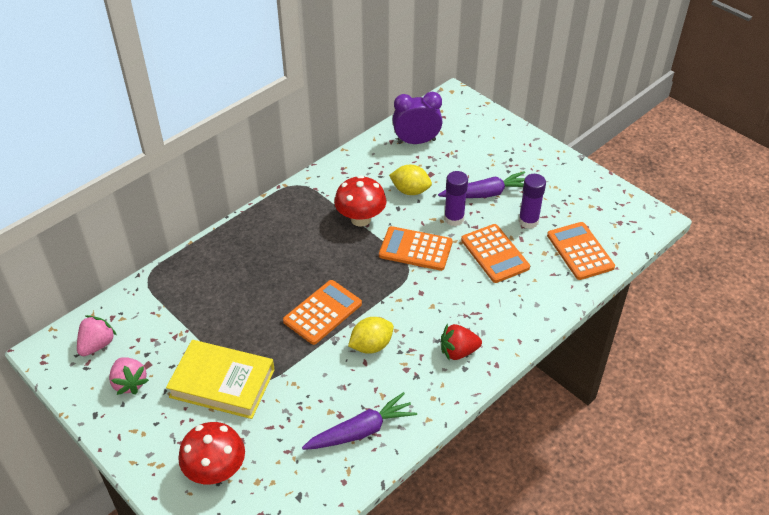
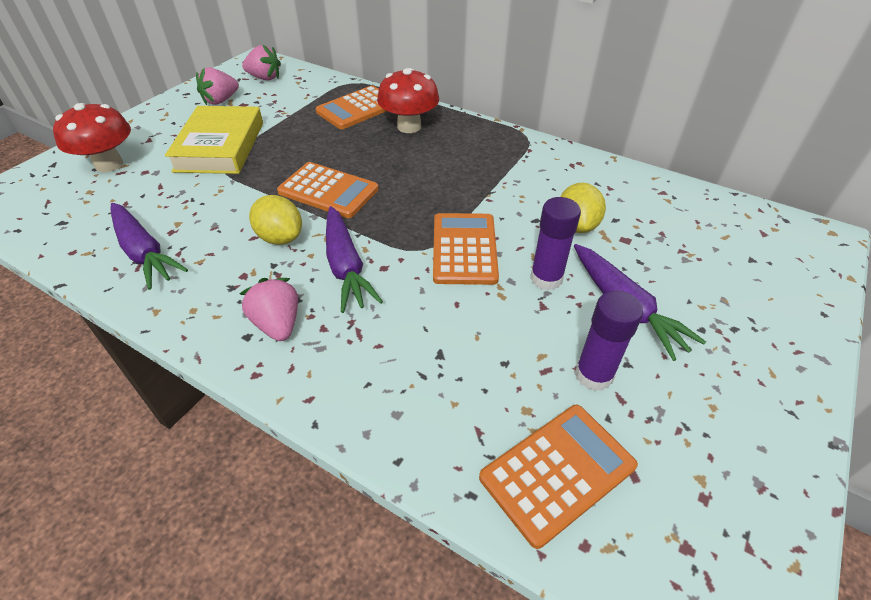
camera: 75 degrees right, 0 degrees up
(360, 219) = (496, 192): red mushroom -> red mushroom (409, 127)
(414, 312) = (346, 267): none -> purple carrot
(416, 141) = (682, 215): purple clock -> none
(458, 351) = (278, 324): red strawberry -> pink strawberry
(494, 254) = (493, 338): orange calculator -> orange calculator (357, 108)

